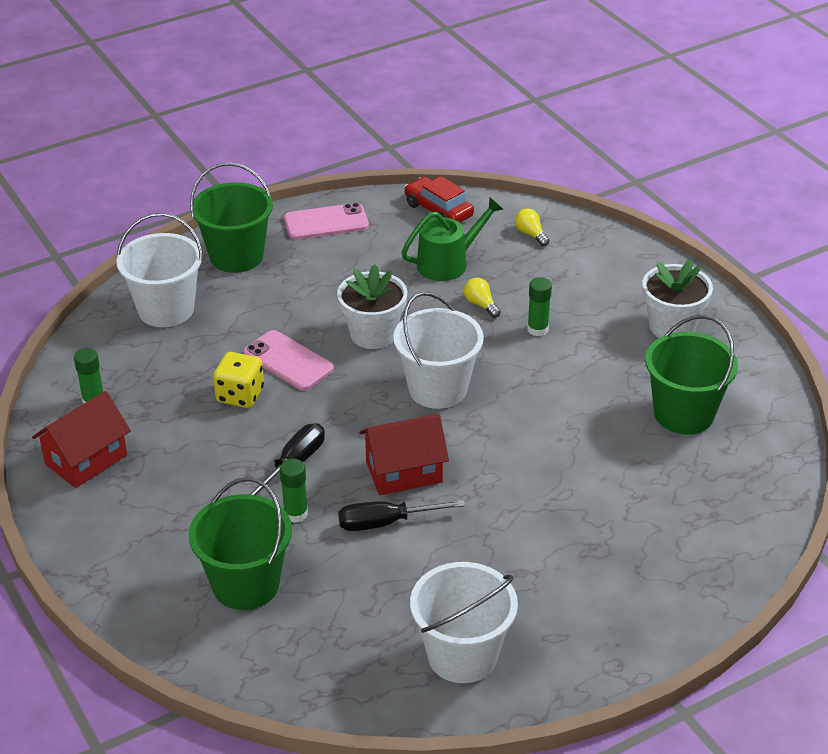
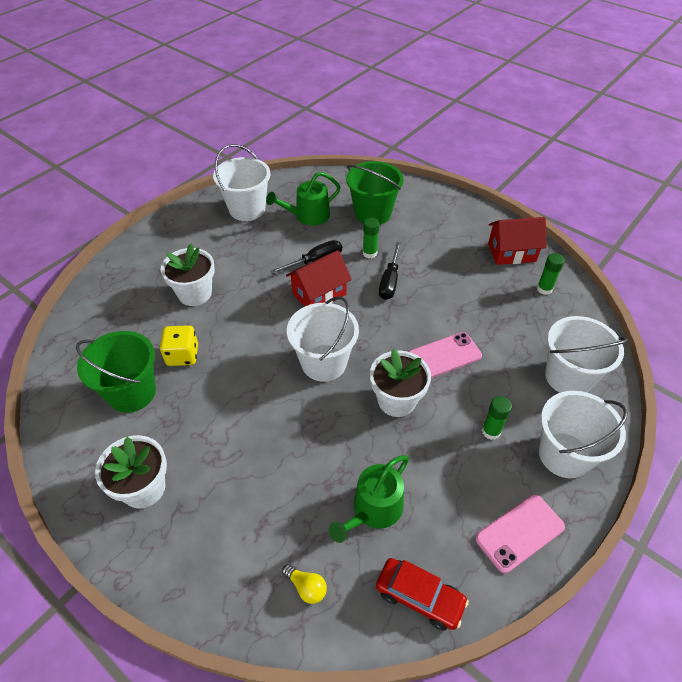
camera: 160 degrees right, 10 degrees up
(86, 460) = (511, 252): red house -> red house turned 60 degrees clockwise
(236, 256) = (564, 455): green bucket -> white bucket
(240, 395) = (456, 319): yellow dice -> yellow dice (182, 355)
(288, 361) = (444, 356): pink phone -> pink phone turned 45 degrees counterclockwise
(358, 609) = (308, 216): none -> green watering can
(481, 304) = (323, 462): yellow light bulb -> none
(537, 329) = (264, 447): green glue stick -> green glue stick (491, 431)
(586, 518) = (195, 293): none -> white flower pot

